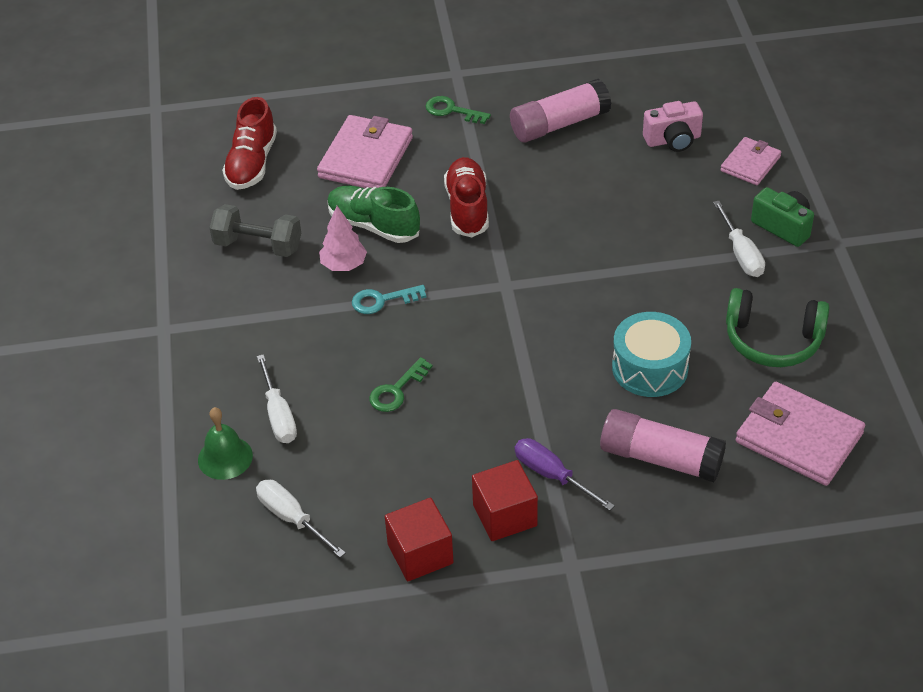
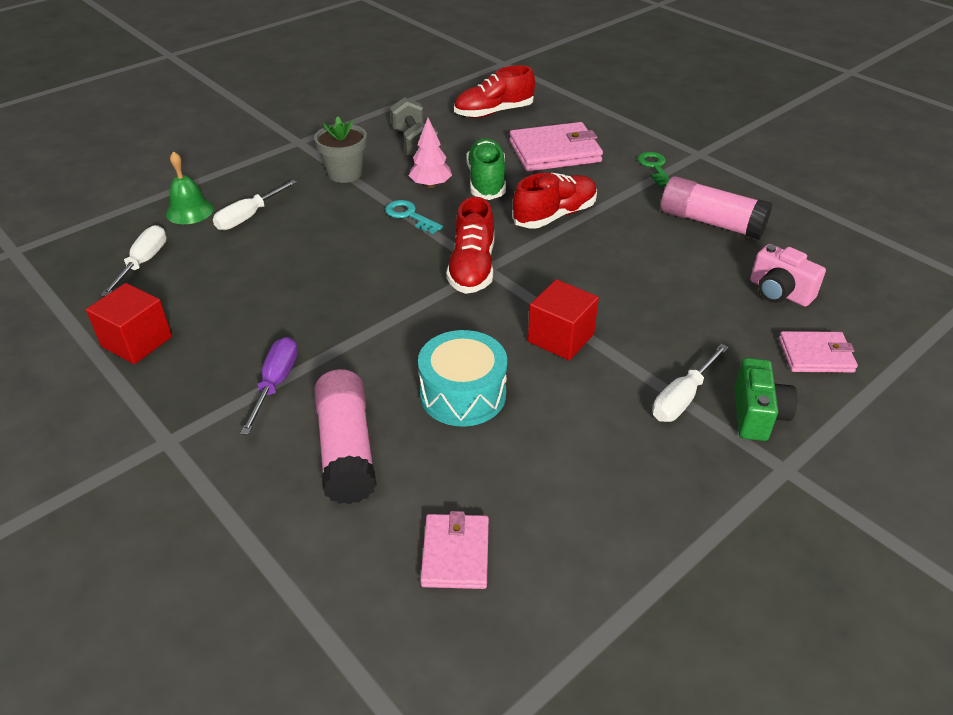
camera: 55 degrees right, 5 degrees down
(264, 317) = (345, 174): none -> grey flower pot
(396, 390) = (316, 259): green key -> none
(498, 294) = (472, 268): none -> red shoe
(505, 515) = (208, 373): red cube -> red cube (561, 338)
(773, 340) = (584, 472): green headphones -> none
(799, 438) = (455, 554): pink wallet -> pink wallet, size x0.59

